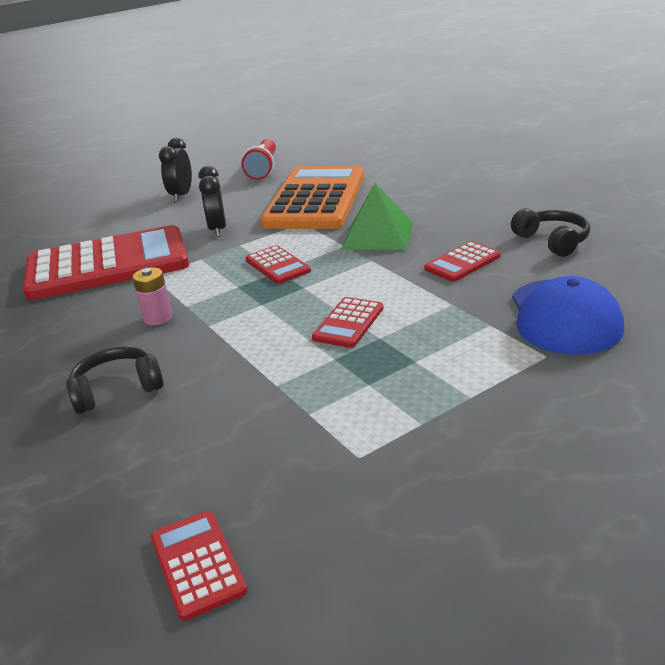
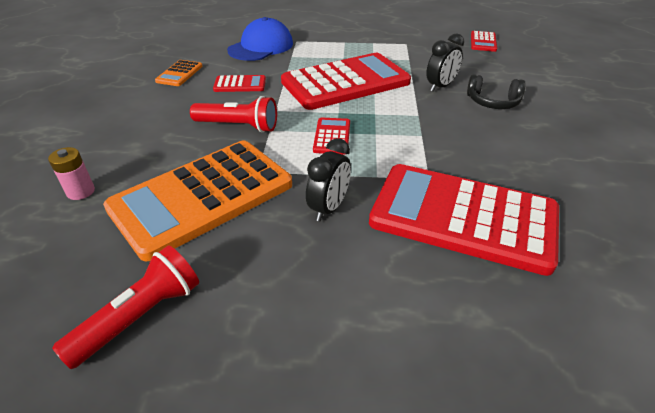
camera: 145 degrees left, 10 degrees up
(158, 318) = (447, 135): pink battery -> pink battery (81, 191)
(181, 195) = (299, 321): black clock -> black clock (440, 86)
(348, 323) = (345, 82): red calculator -> red calculator, size x2.36
(378, 235) = (238, 126): green pyramid -> red flashlight
(552, 241) = (179, 74): black headphones -> orange calculator

